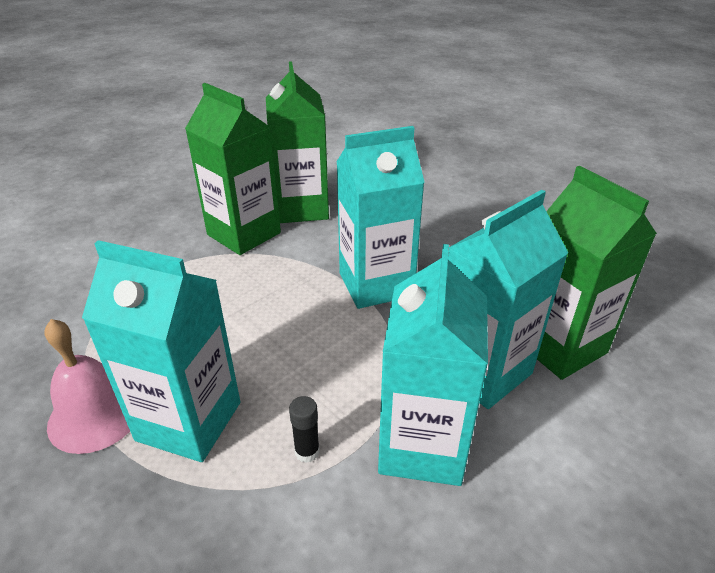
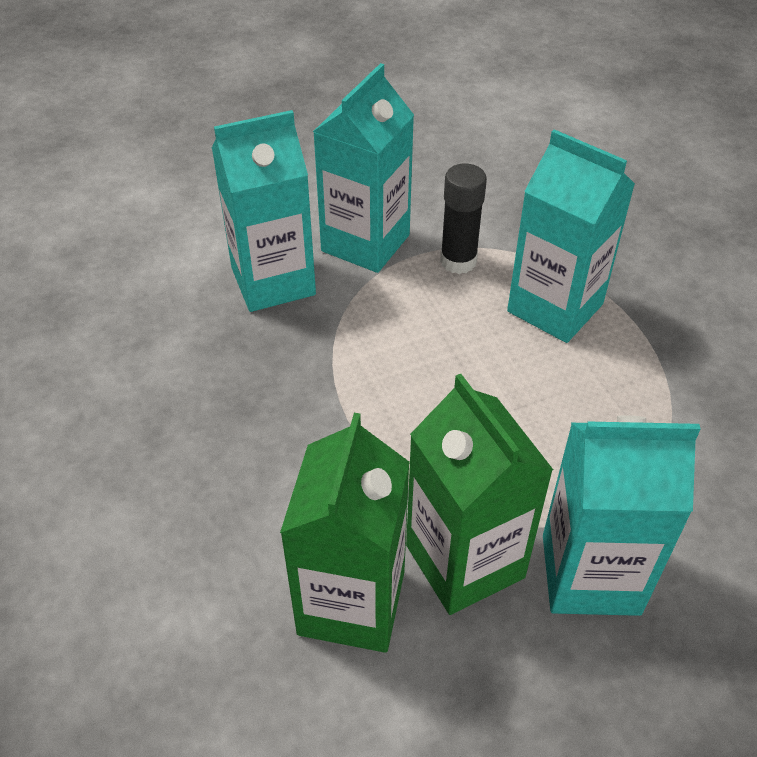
camera: 160 degrees left, 10 degrees up
(95, 414) = (642, 335): pink bell -> none
(307, 452) = (458, 261): black glue stick -> black glue stick, size x1.77
(376, 284) = (315, 406): turquoise carton -> turquoise carton (590, 574)
(559, 345) = (182, 284): green carton -> none

